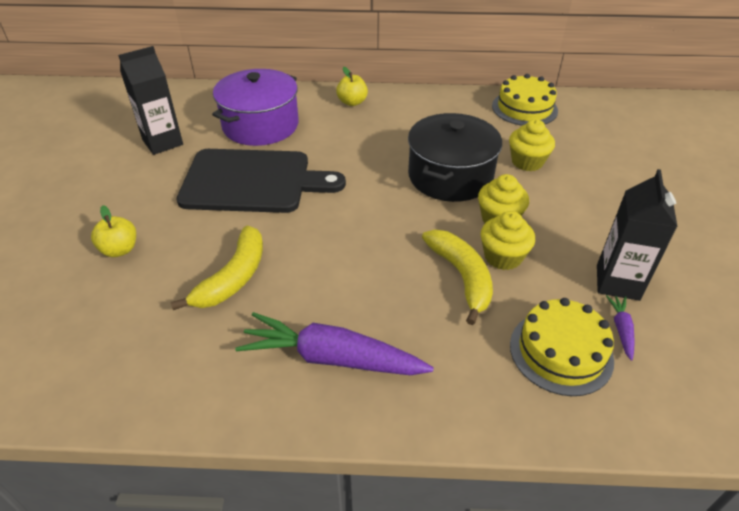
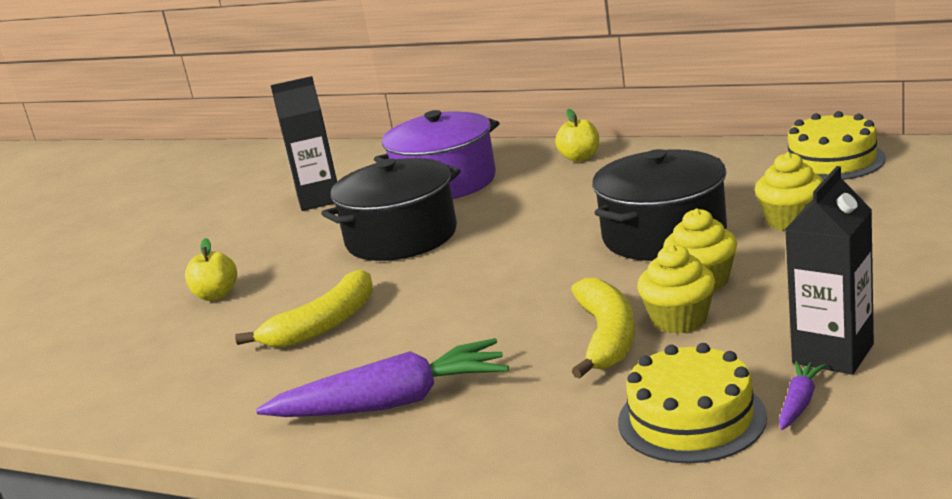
camera: 25 degrees right, 20 degrees down
(252, 181) = (401, 237): black cutting board -> black pot
(333, 358) = (391, 403): purple carrot -> purple carrot turned 135 degrees clockwise

